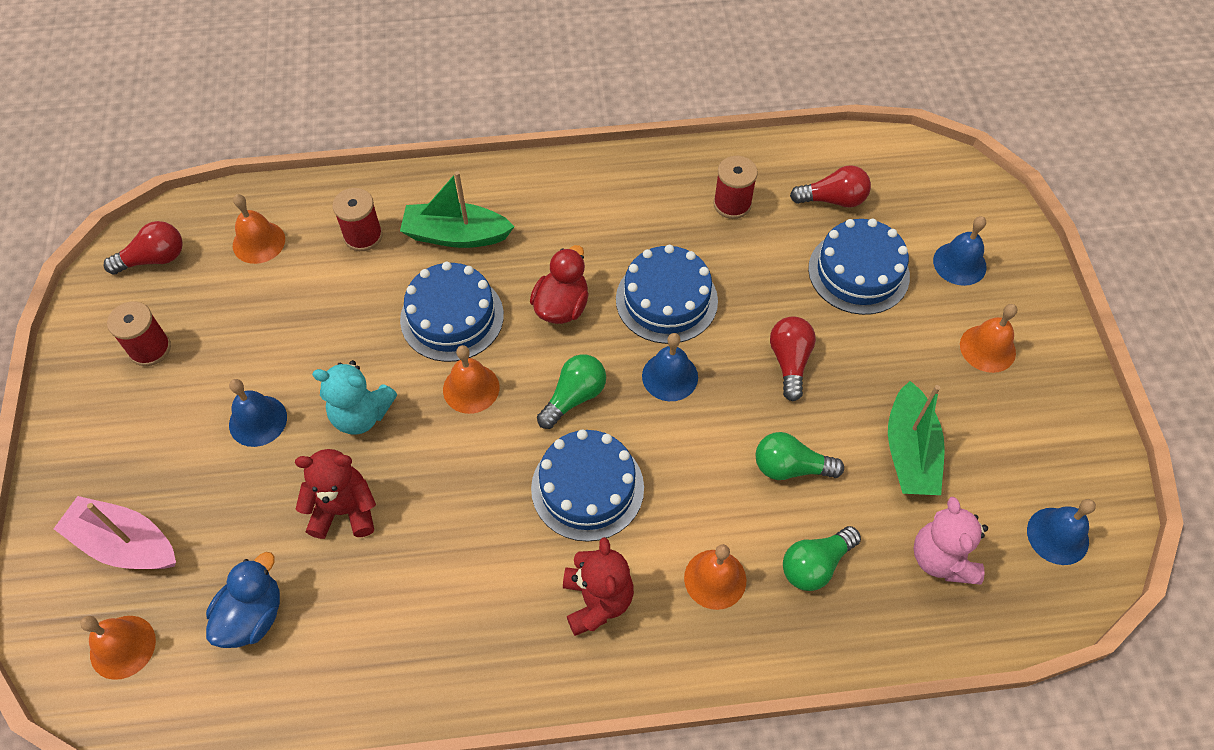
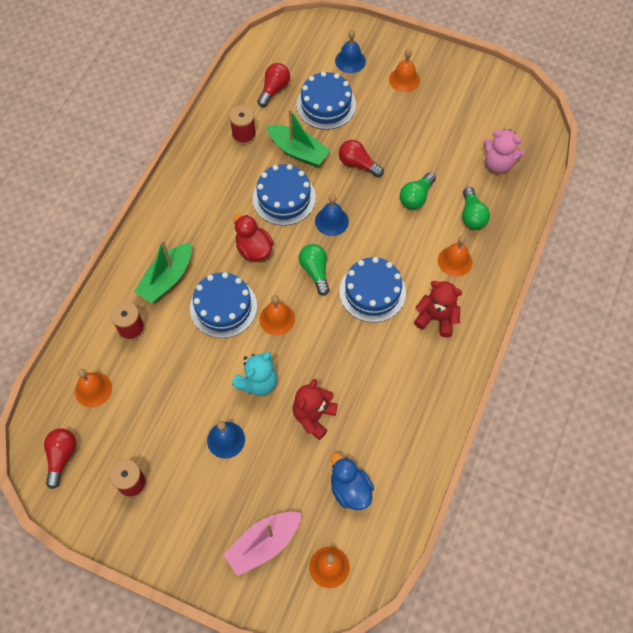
camera: 60 degrees left, 5 degrees up
(909, 452) = (438, 144): green boat -> green boat (298, 151)
(1057, 536) = (513, 113): blue bell -> none

